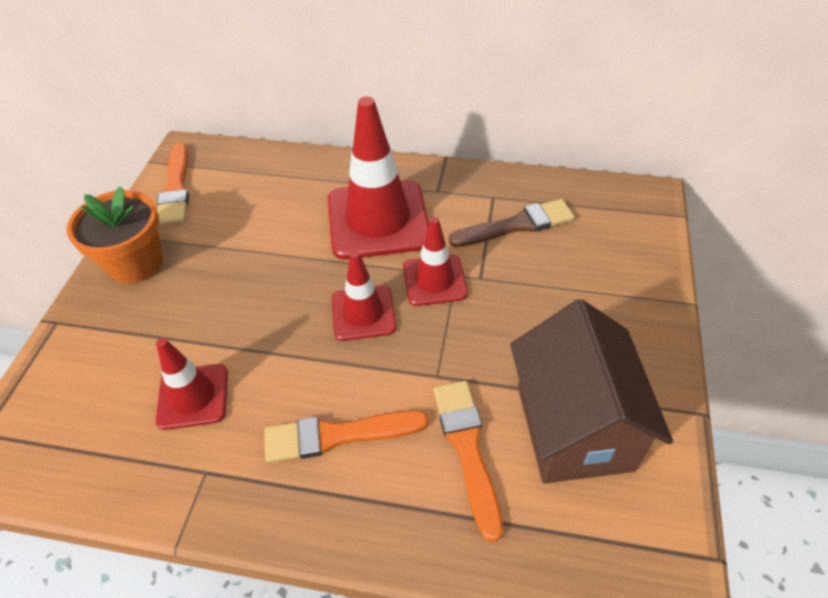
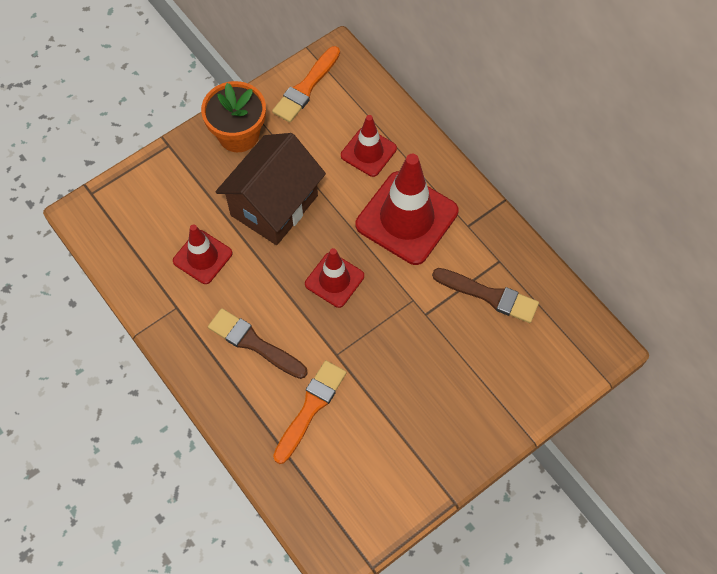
camera: 40 degrees right, 15 degrees up
(337, 435) = (254, 343): orange brush -> brown brush
(434, 280) = (396, 292): red traffic cone -> red traffic cone (368, 152)
(574, 427) = (376, 446): brown house -> brown house (274, 205)

